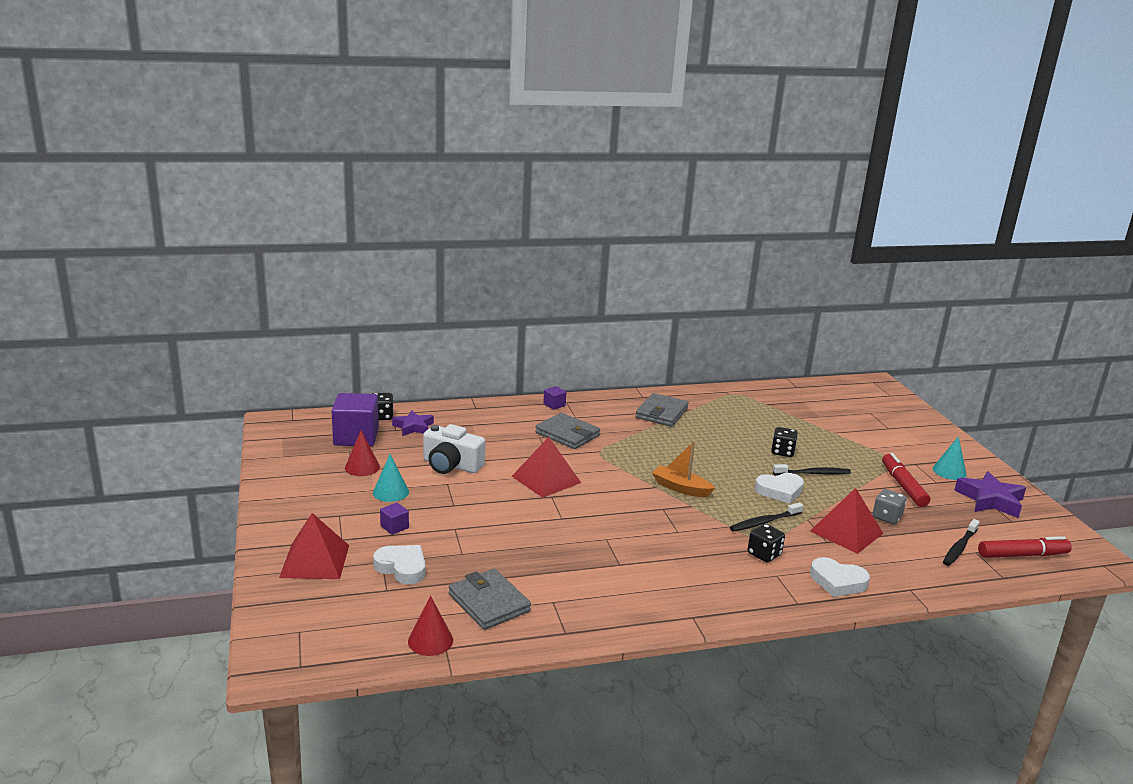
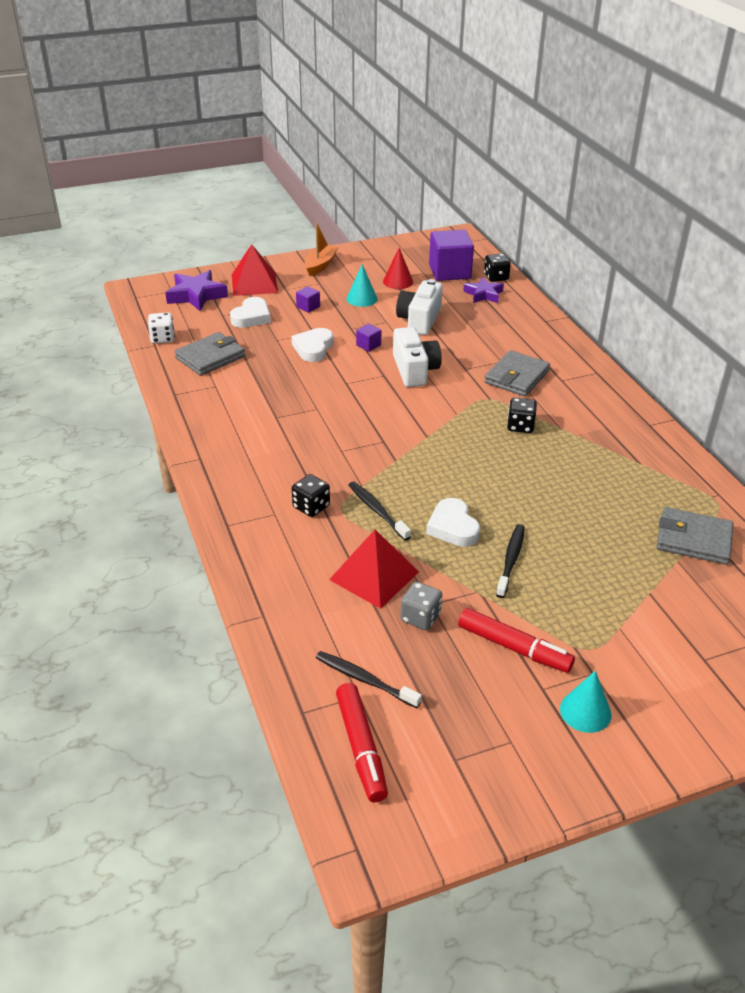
camera: 85 degrees right, 15 degrees up
(430, 640) = (162, 338): red cone -> white dice
(546, 479) = (414, 370): red pyramid -> white camera
(554, 405) = (583, 365): purple cube -> purple cube (368, 345)
(661, 413) = (611, 439): grey wallet -> grey wallet (693, 539)
(681, 488) = (430, 453): orange boat -> orange boat (320, 265)
(782, 452) = (558, 536): black dice -> black dice (520, 426)
(813, 473) = (511, 560): black toothbrush -> black toothbrush turned 150 degrees counterclockwise
(837, 582) = (269, 557): white heart -> white heart (313, 348)
(903, 486) = (513, 647): red marker -> red marker turned 45 degrees clockwise
(990, 500) = (511, 746): purple star -> purple star (196, 295)

